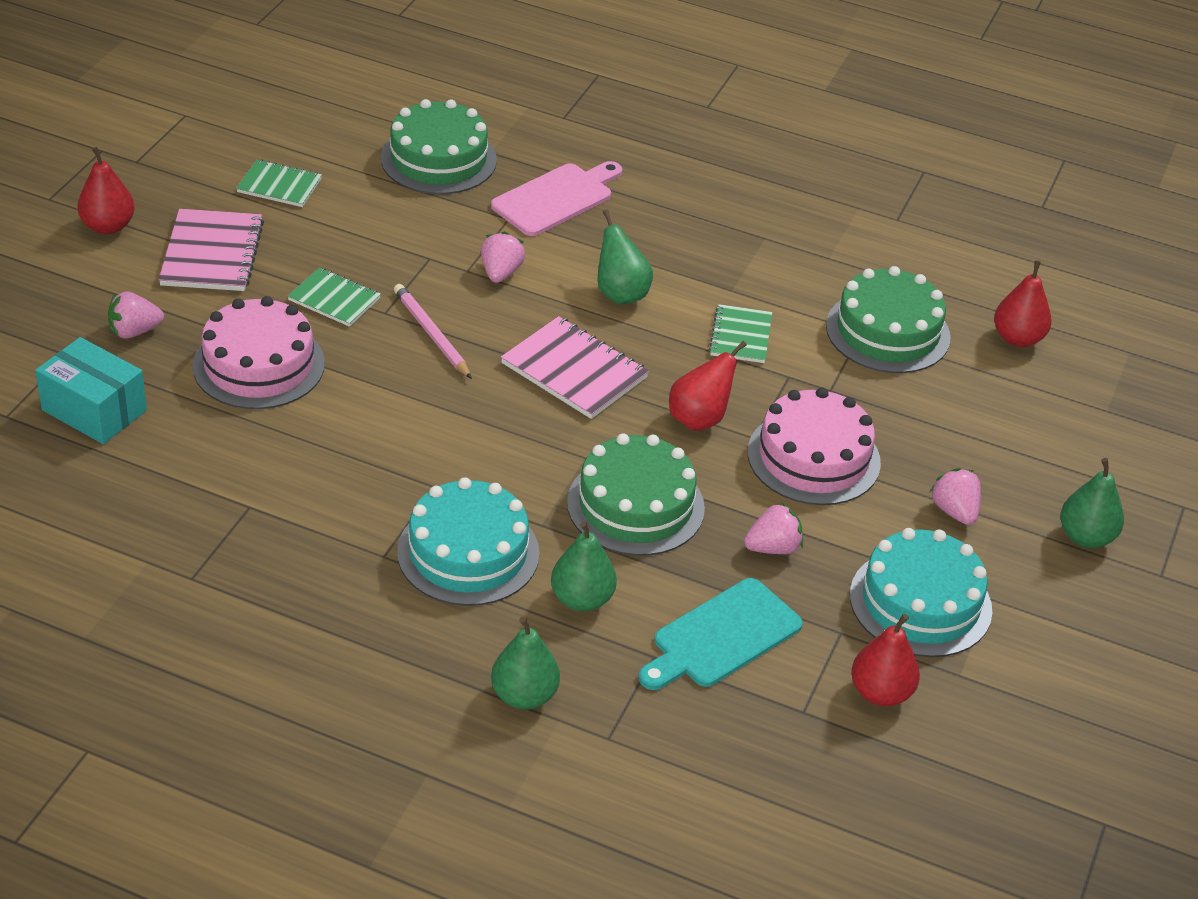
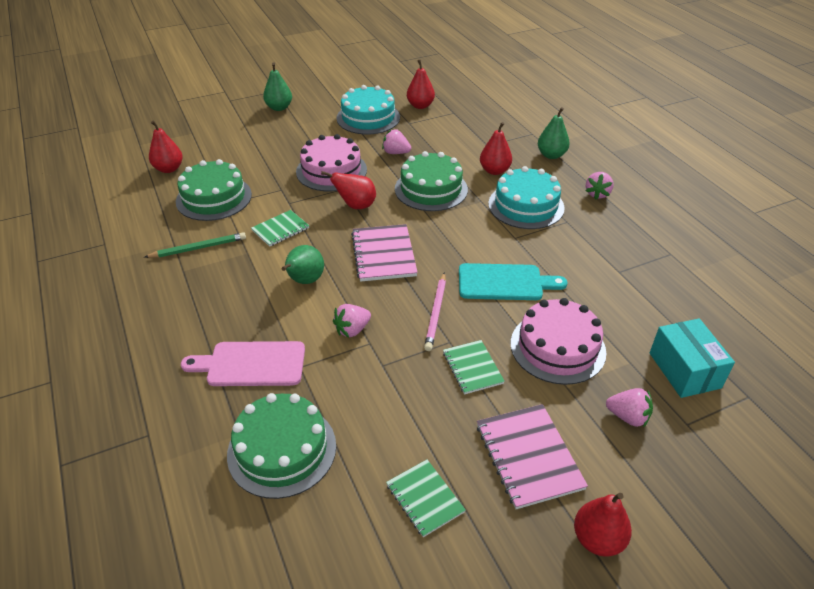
camera: 135 degrees left, 0 degrees up
(212, 253) = (528, 456): pink notebook -> pink notebook turned 60 degrees counterclockwise
(582, 599) = (494, 171): green pear -> red pear
(722, 637) = (454, 139): turquoise cutting board -> turquoise cutting board (504, 282)
(792, 266) = (198, 248): none -> green pencil
(954, 511) = (309, 133): pink strawberry -> pink strawberry (597, 194)

